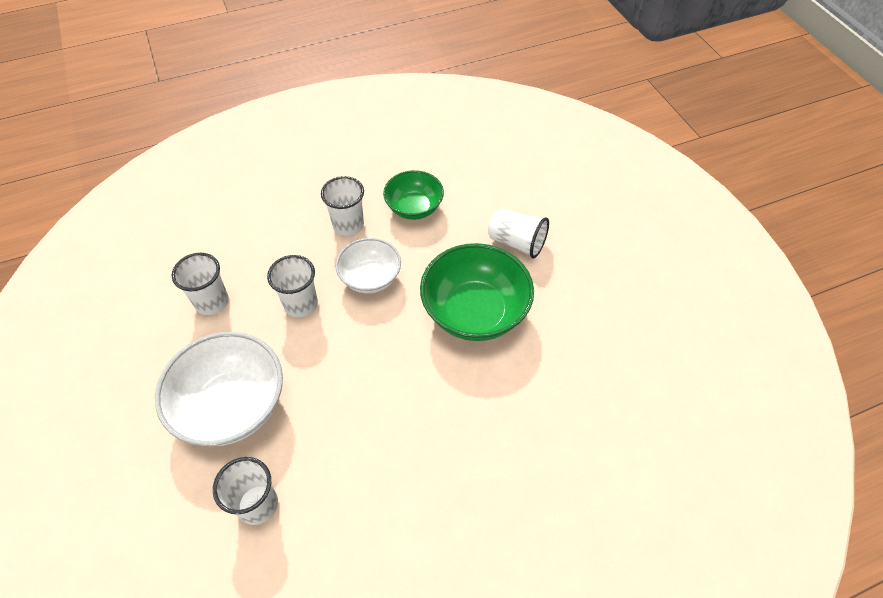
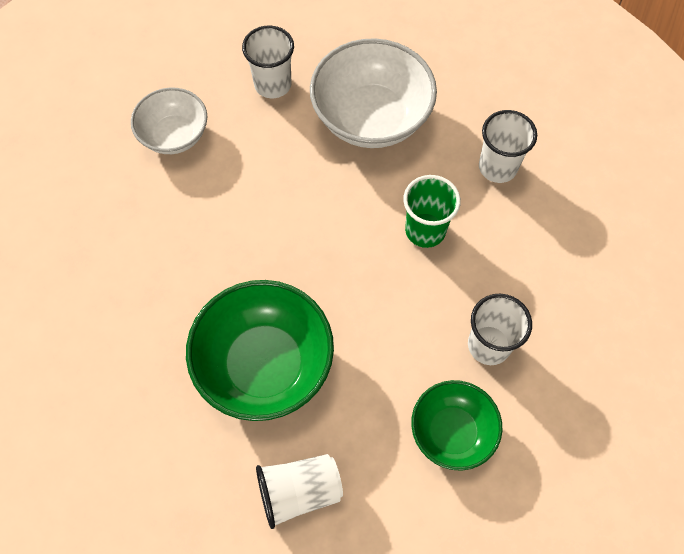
camera: 135 degrees right, 10 degrees up
(301, 304) = (425, 230): white cup -> green cup
(370, 278) = (398, 309): white bowl -> white bowl (174, 135)

